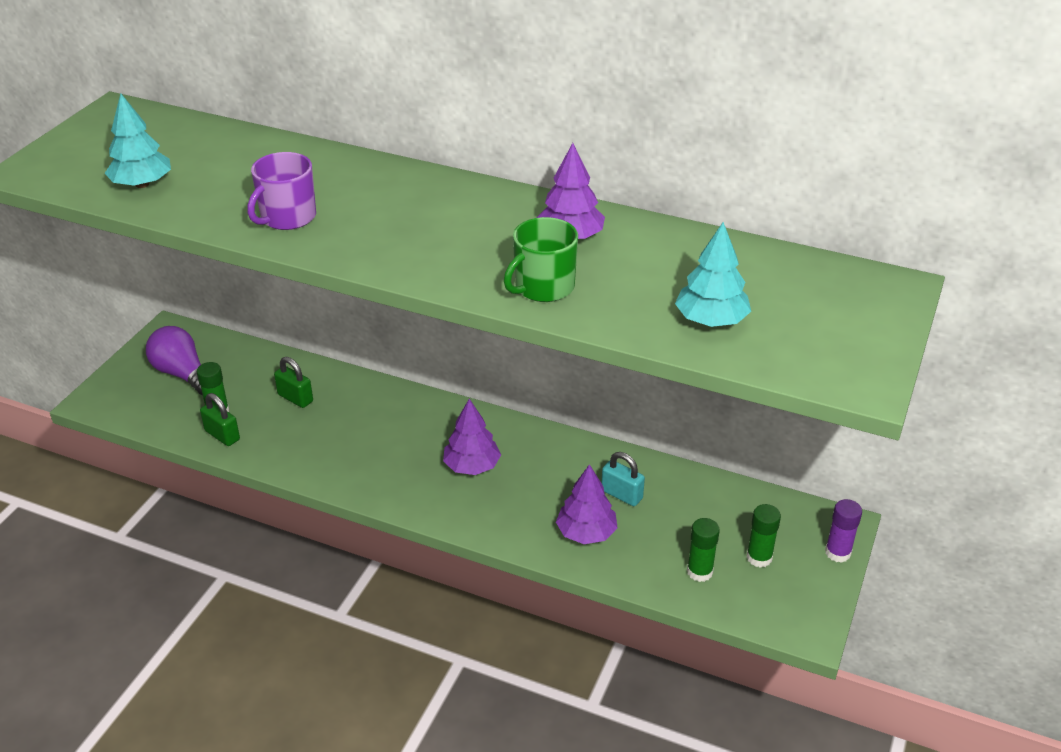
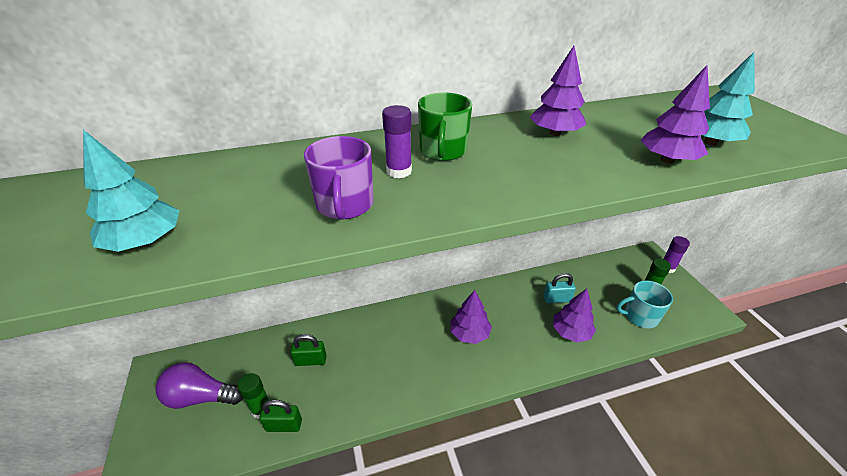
camera: 40 degrees left, 0 degrees up
(367, 208) = (399, 171): none -> purple glue stick
(543, 287) = (603, 167): green mug -> green mug (443, 151)
(619, 312) = (667, 160): none -> purple tree
(699, 572) = (640, 316): green glue stick -> turquoise mug

